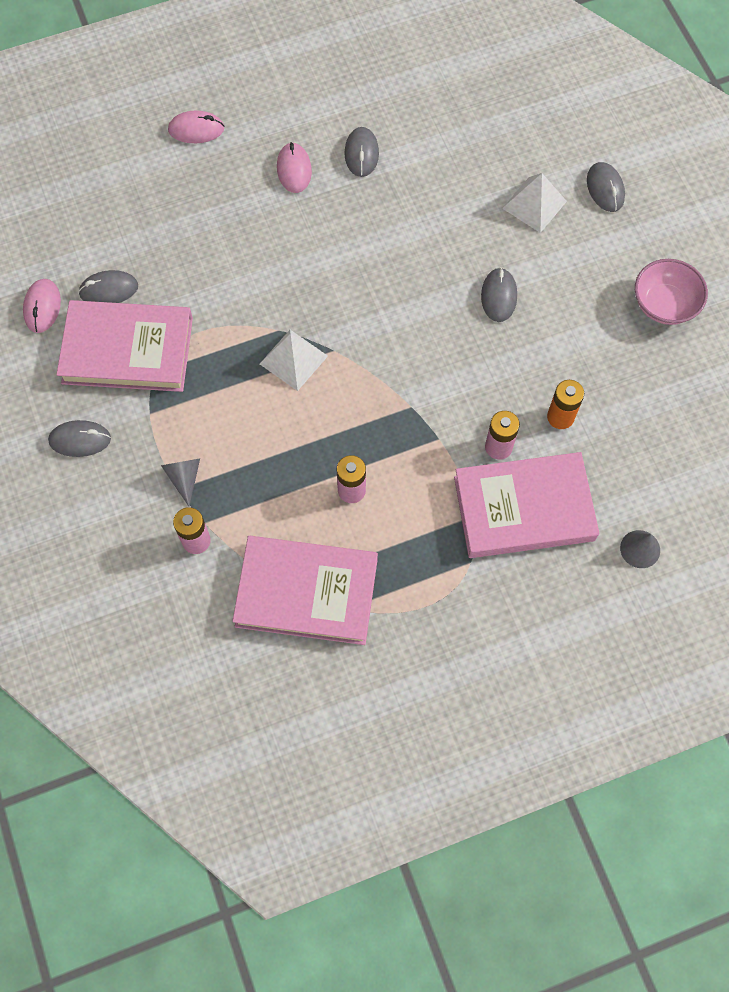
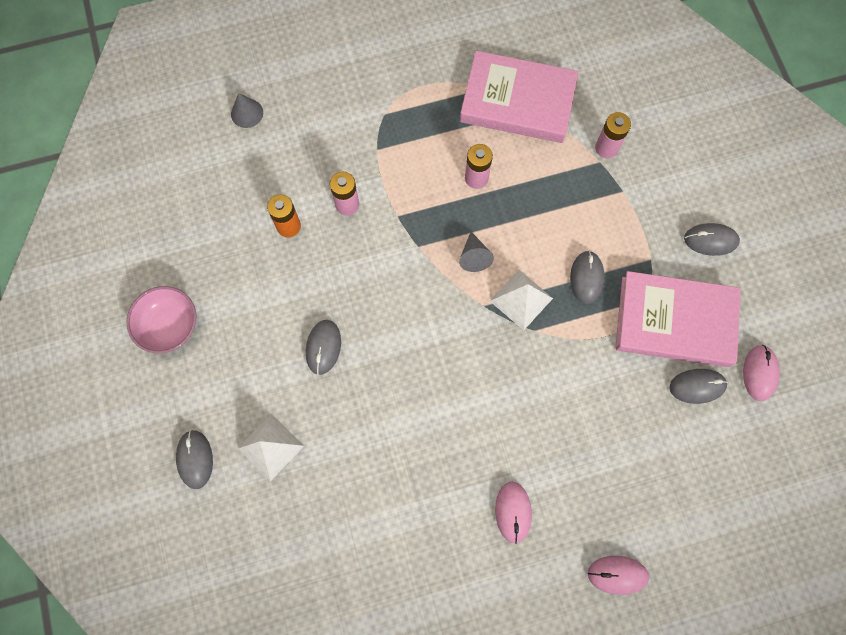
camera: 175 degrees left, 5 degrees up
(184, 477) = (618, 200): grey cone -> grey cone (474, 257)
(361, 154) = (441, 526): grey mouse -> grey mouse (586, 278)
(524, 508) = (334, 152): pink book -> none

